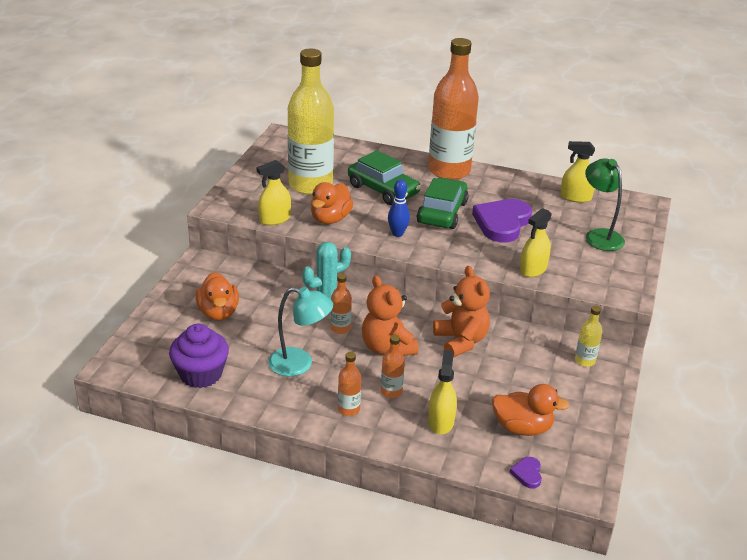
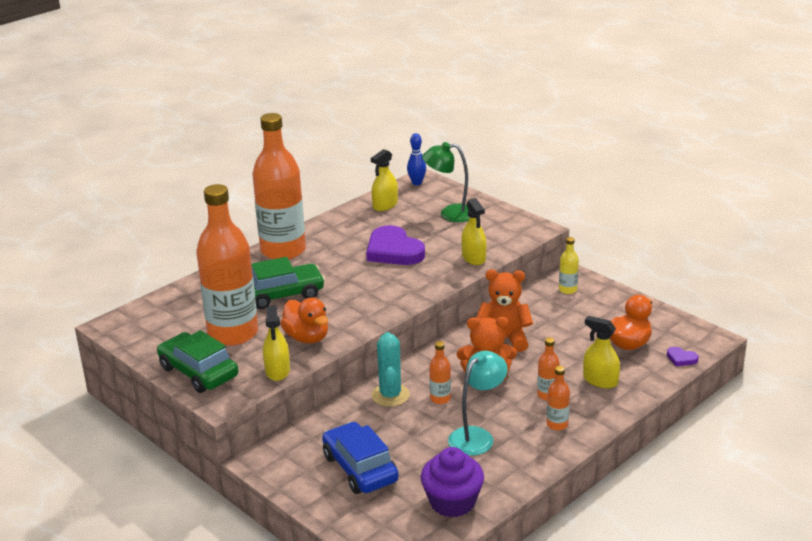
camera: 60 degrees left, 5 degrees down
(218, 312) = (360, 468): orange duck -> blue car
(310, 185) = (233, 333): yellow bottle -> orange bottle
(397, 233) = (365, 307): blue bowling pin -> blue bowling pin (417, 183)
(442, 212) = (350, 275): green car -> green car (198, 372)

